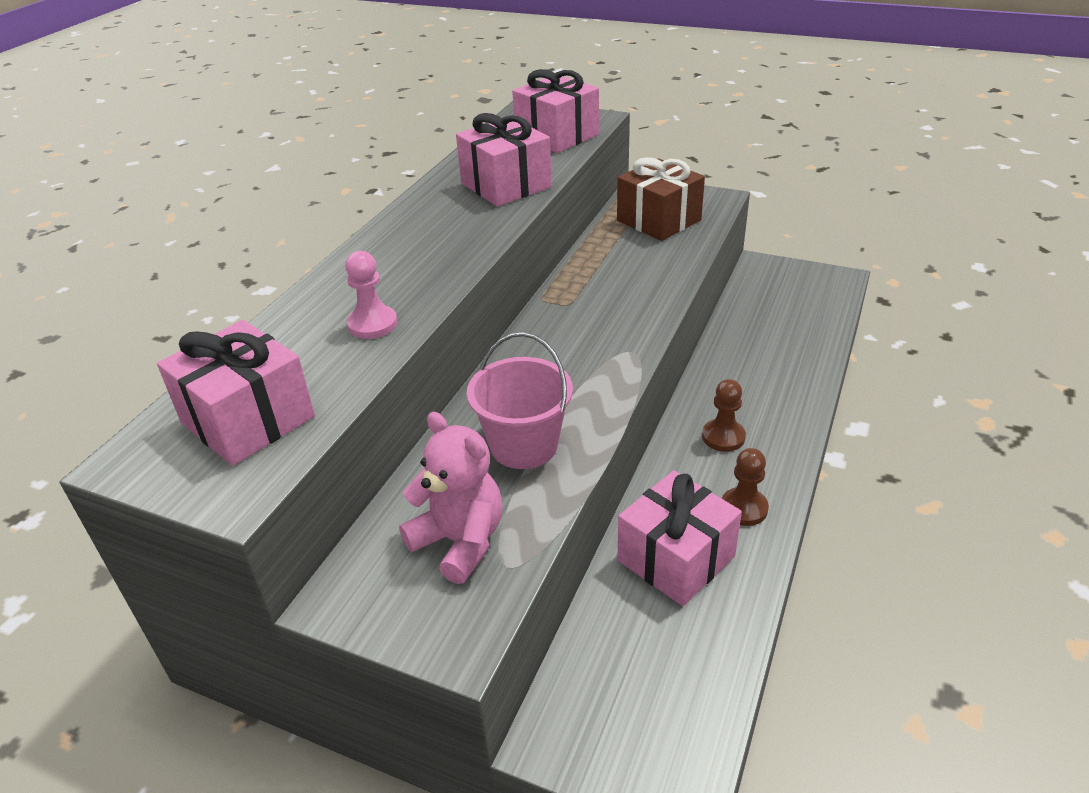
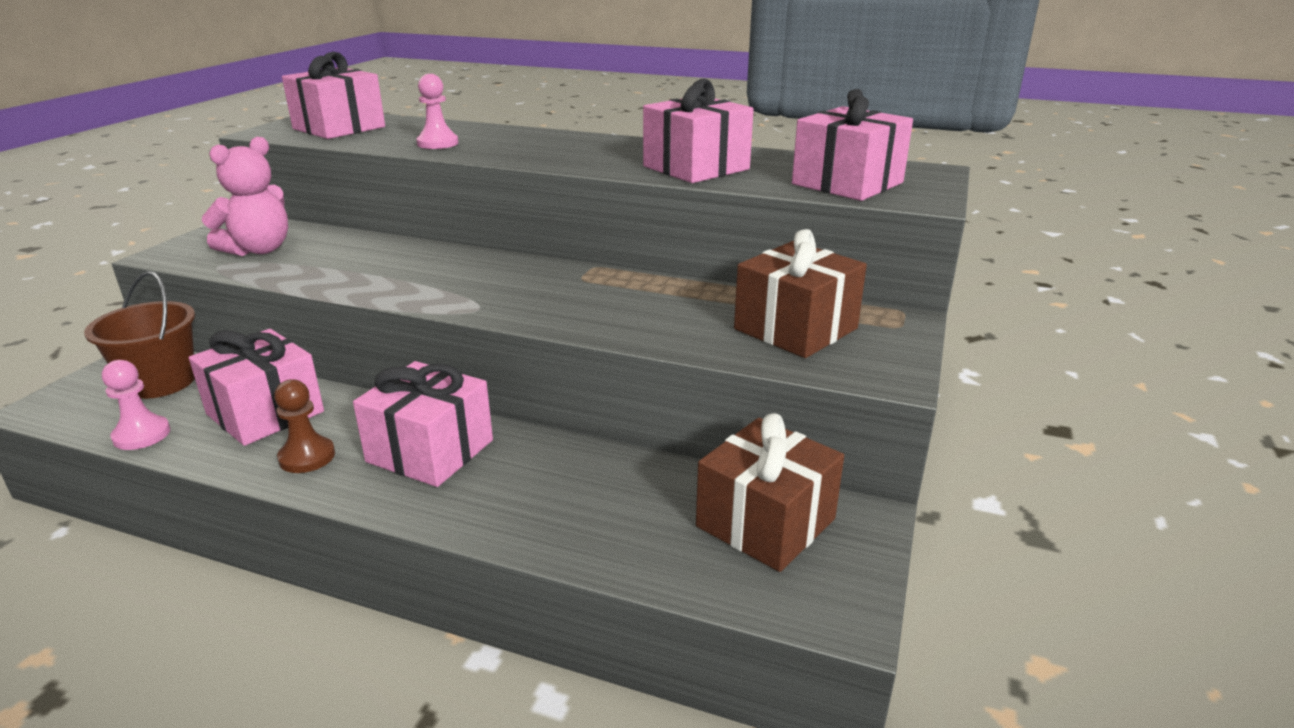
camera: 85 degrees right, 10 degrees down
(524, 445) = (354, 265): pink bucket -> none
(616, 679) = (161, 382): none -> brown bucket
(723, 437) = (430, 451): brown pawn -> pink gift
(727, 648) = (142, 435): none -> pink pawn
(773, 295) = (765, 522): none -> brown gift

